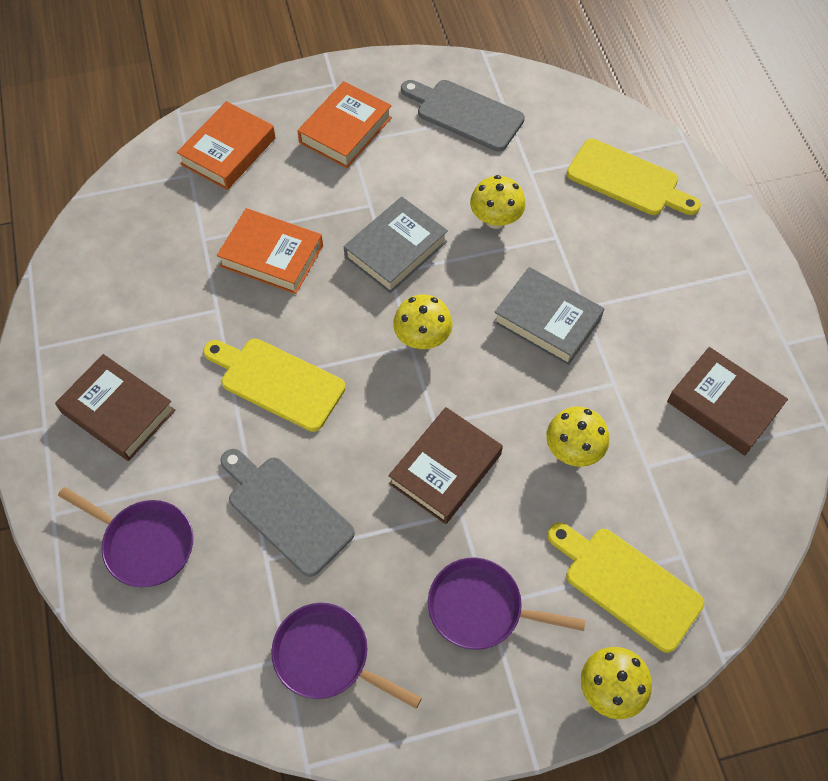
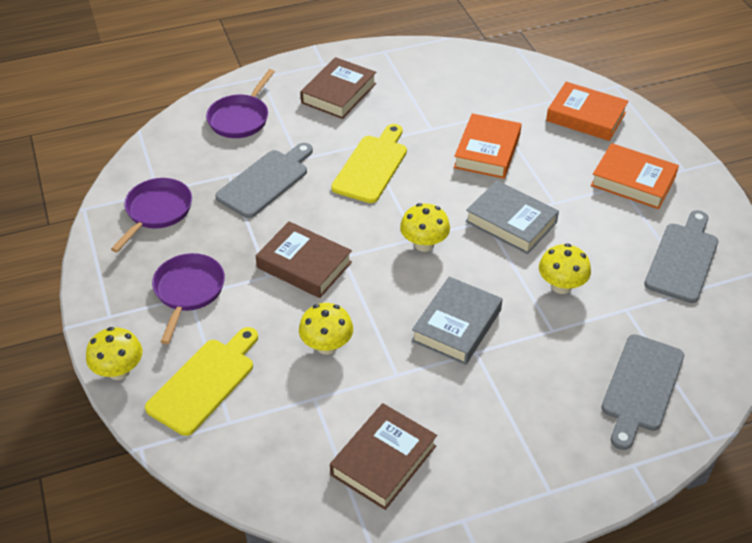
camera: 85 degrees right, 15 degrees down
(627, 180) = (641, 387): yellow cutting board -> grey cutting board

